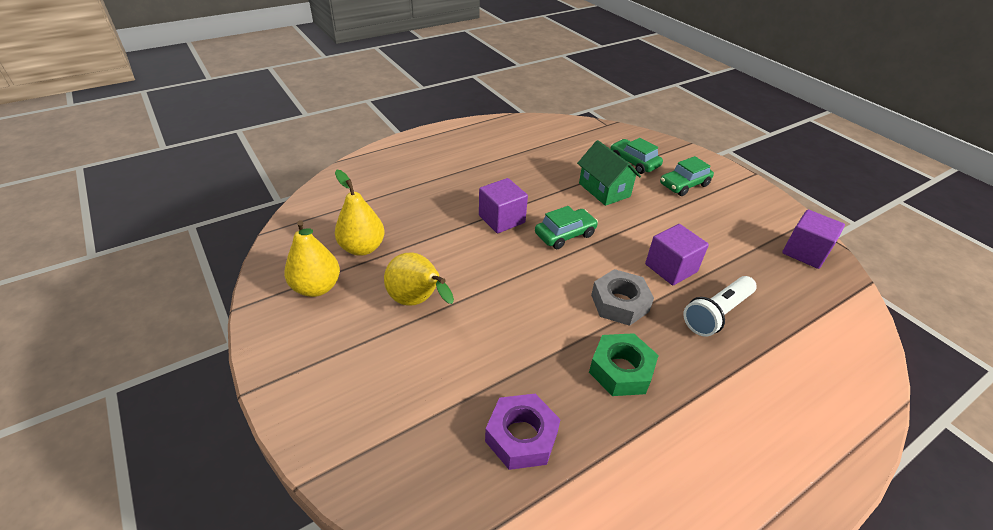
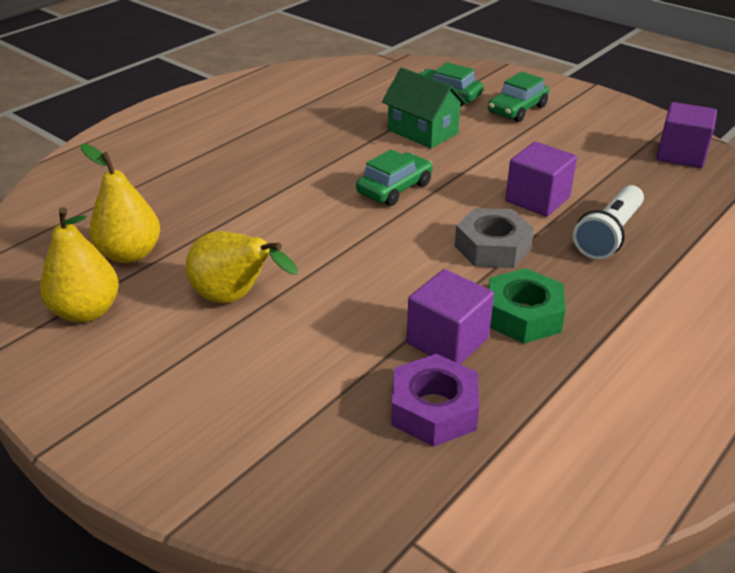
camera: 15 degrees left, 5 degrees down
(501, 219) = (306, 186): purple cube -> purple cube (447, 341)

